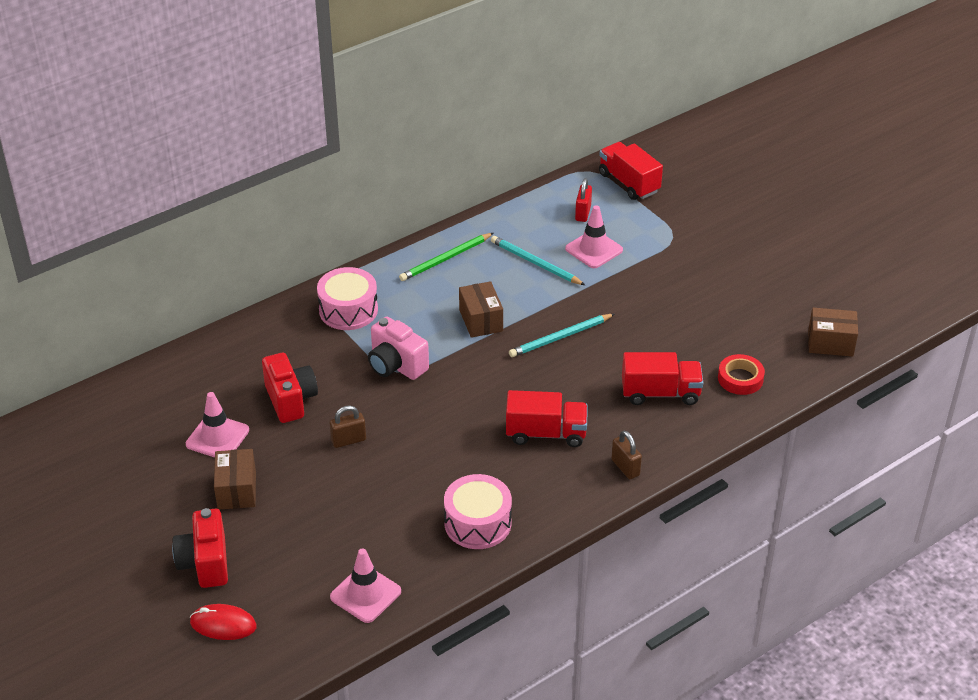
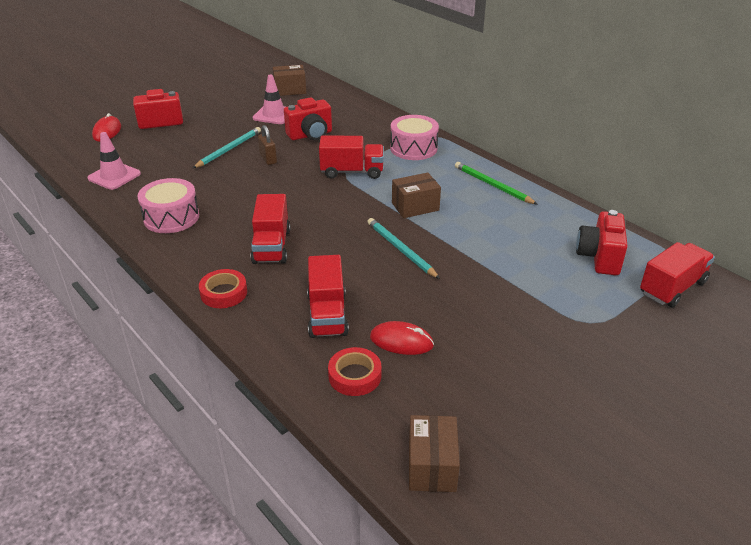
camera: 85 degrees right, 5 degrees down
(236, 490) = (223, 125): brown box -> brown box (290, 90)
(396, 365) = (352, 172): pink camera -> red truck
(535, 263) = (505, 232): turquoise pencil -> turquoise pencil (228, 149)
(583, 213) = (599, 257): red padlock -> red camera
(594, 249) = (542, 266): pink traffic cone -> none
(625, 467) = (224, 293): brown padlock -> red tape
(697, 348) = (401, 341): none -> red mouse

